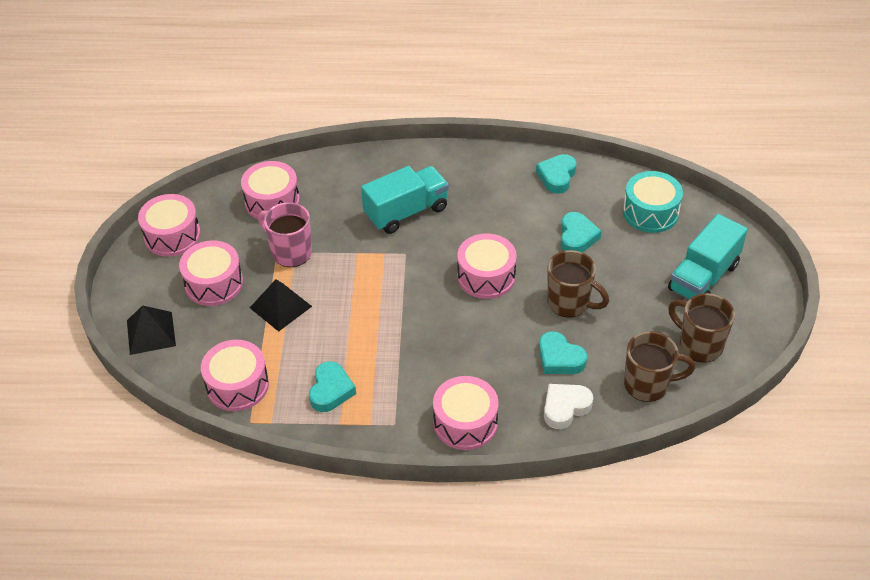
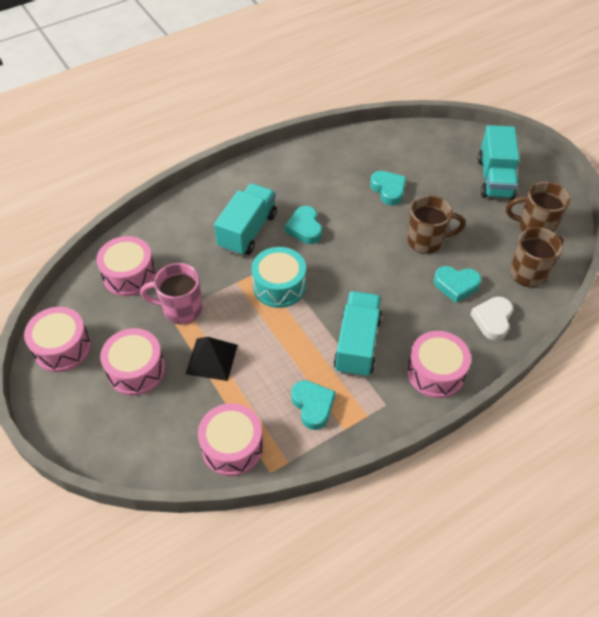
camera: 35 degrees left, 5 degrees up
(151, 333) = (114, 444): black pyramid -> none
(416, 361) = (357, 344): none -> turquoise truck
(486, 276) = (351, 251): pink drum -> none
(557, 176) = (335, 152): turquoise heart -> turquoise heart (305, 228)
(650, 212) = (421, 149): turquoise drum -> turquoise drum (279, 286)

